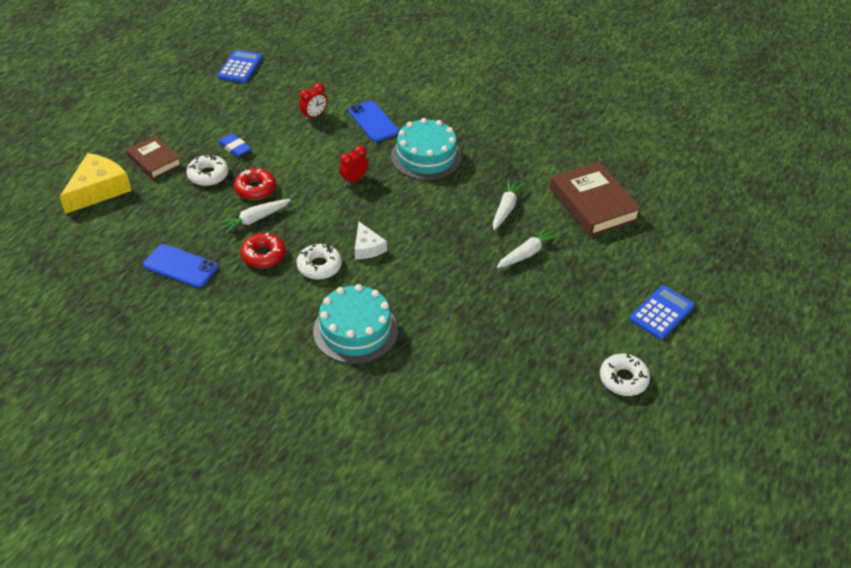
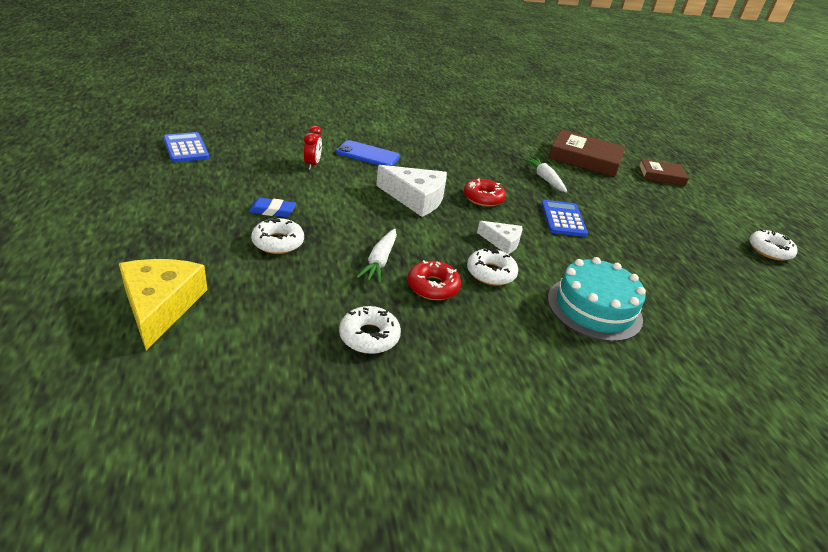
camera: 45 degrees left, 10 degrees down
(154, 161) = (197, 251): brown book -> brown book (661, 176)
(180, 266) = (369, 336): blue phone -> white donut
(255, 189) = (342, 236): red donut -> red donut (483, 198)
(354, 180) = (416, 198): red clock -> white cheese
(426, 156) = (443, 165): turquoise cake -> none
(527, 253) = (601, 201): white carrot -> none
(661, 313) = (716, 203): blue calculator -> blue calculator (563, 219)

